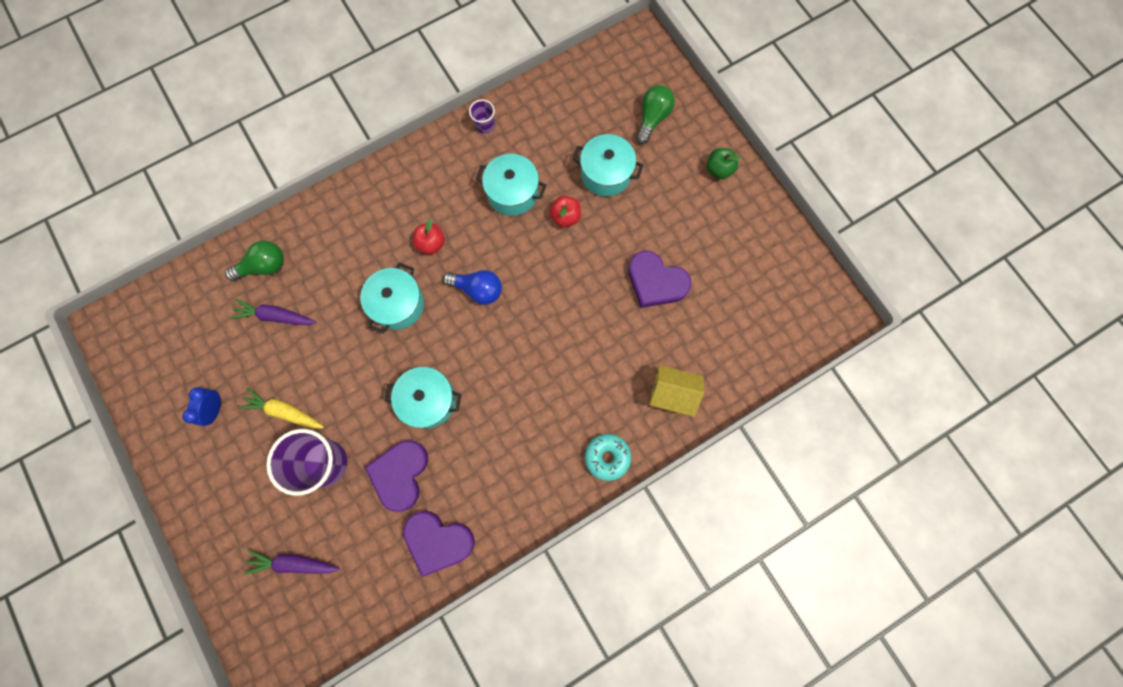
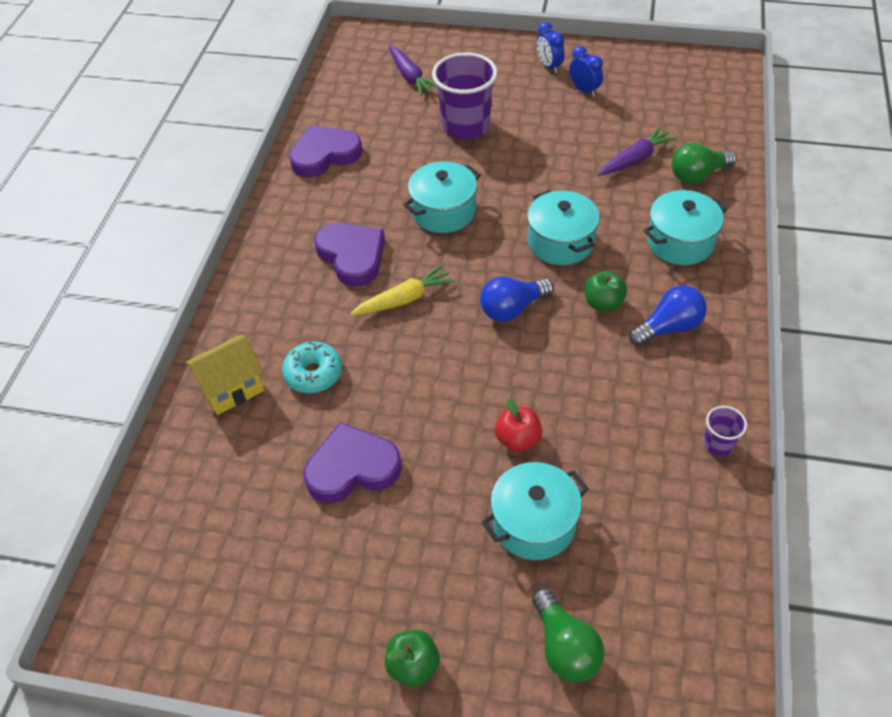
camera: 135 degrees right, 25 degrees down
(200, 460) = (549, 66): none -> blue clock
(264, 266) = (697, 175): green light bulb -> green light bulb turned 45 degrees clockwise
(284, 411) = (537, 125): yellow carrot -> yellow carrot (404, 299)
(294, 563) = (410, 77): purple carrot -> purple carrot turned 105 degrees clockwise
(400, 474) = (403, 162): purple heart -> purple heart (352, 256)
(421, 197) = (669, 327): none -> blue light bulb
(431, 243) = (603, 303): red apple -> green apple
(512, 193) = (597, 410): turquoise pot -> turquoise pot (680, 242)
(607, 457) = (245, 298): turquoise donut -> turquoise donut (313, 373)

